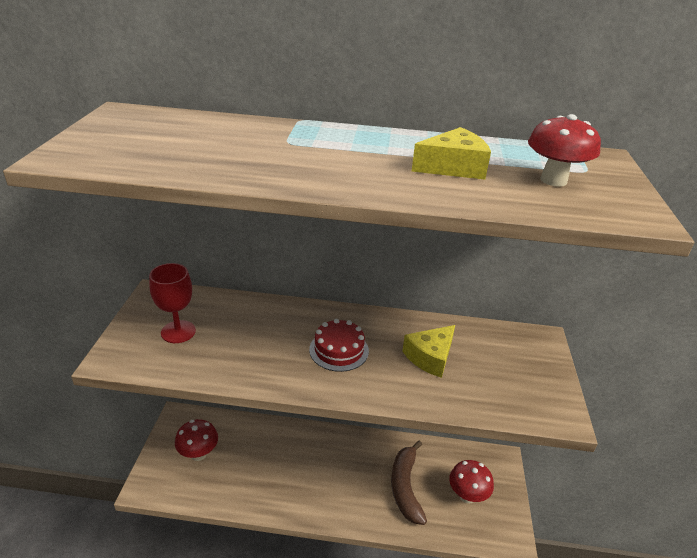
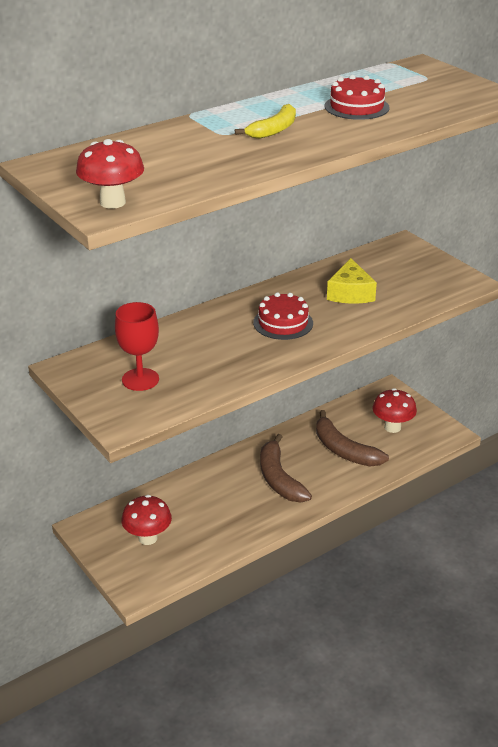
camera: 40 degrees left, 0 degrees up
(331, 475) = (279, 479): none -> brown banana
(334, 156) = (274, 130): none -> yellow banana
(453, 167) = (356, 107): yellow cheese -> red cake
(553, 180) = (422, 92): red mushroom -> red mushroom (112, 202)

